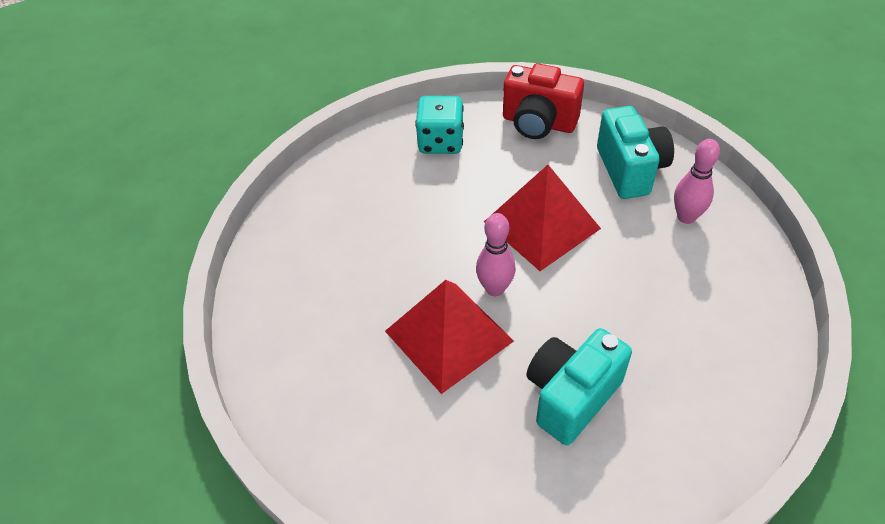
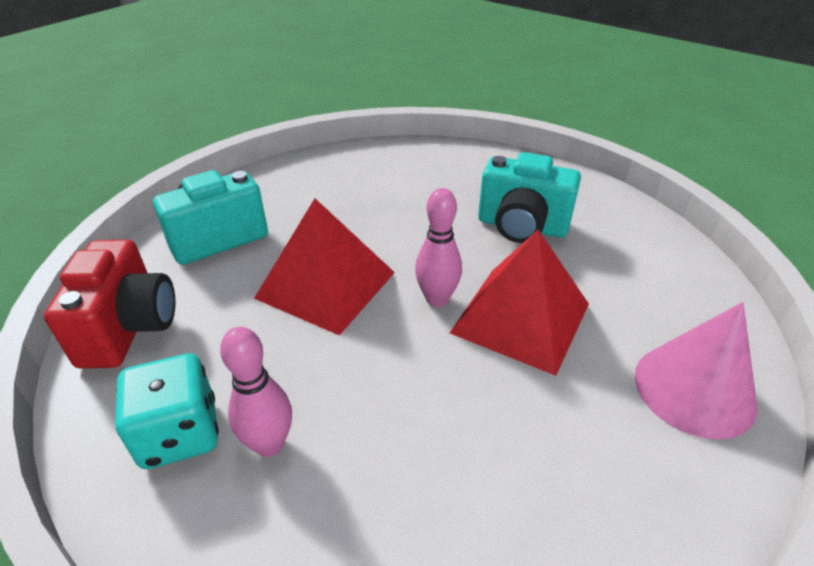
camera: 115 degrees left, 10 degrees down
(326, 413) = (694, 389): none -> pink cone
(686, 217) = (280, 197): pink bowling pin -> pink bowling pin (269, 444)

